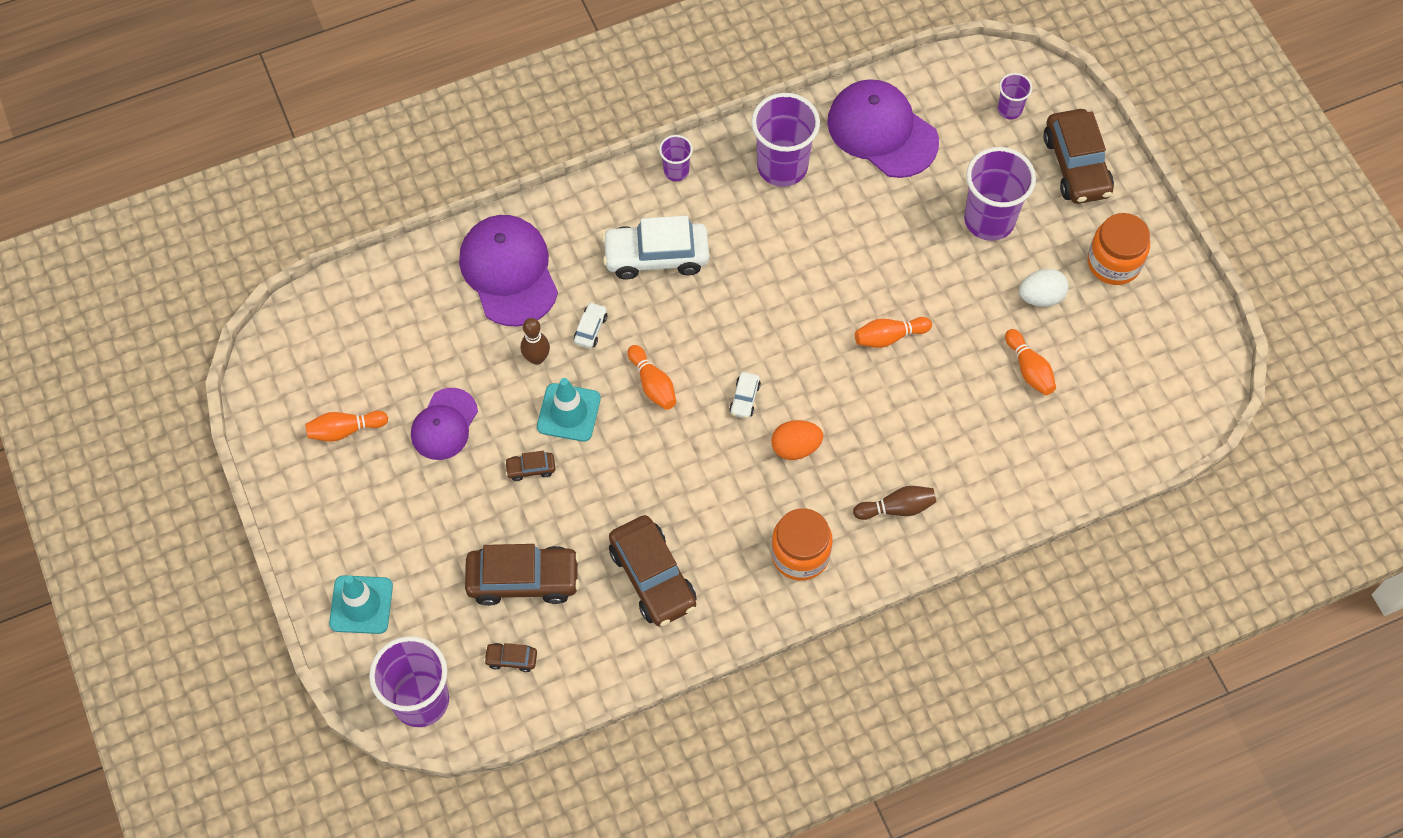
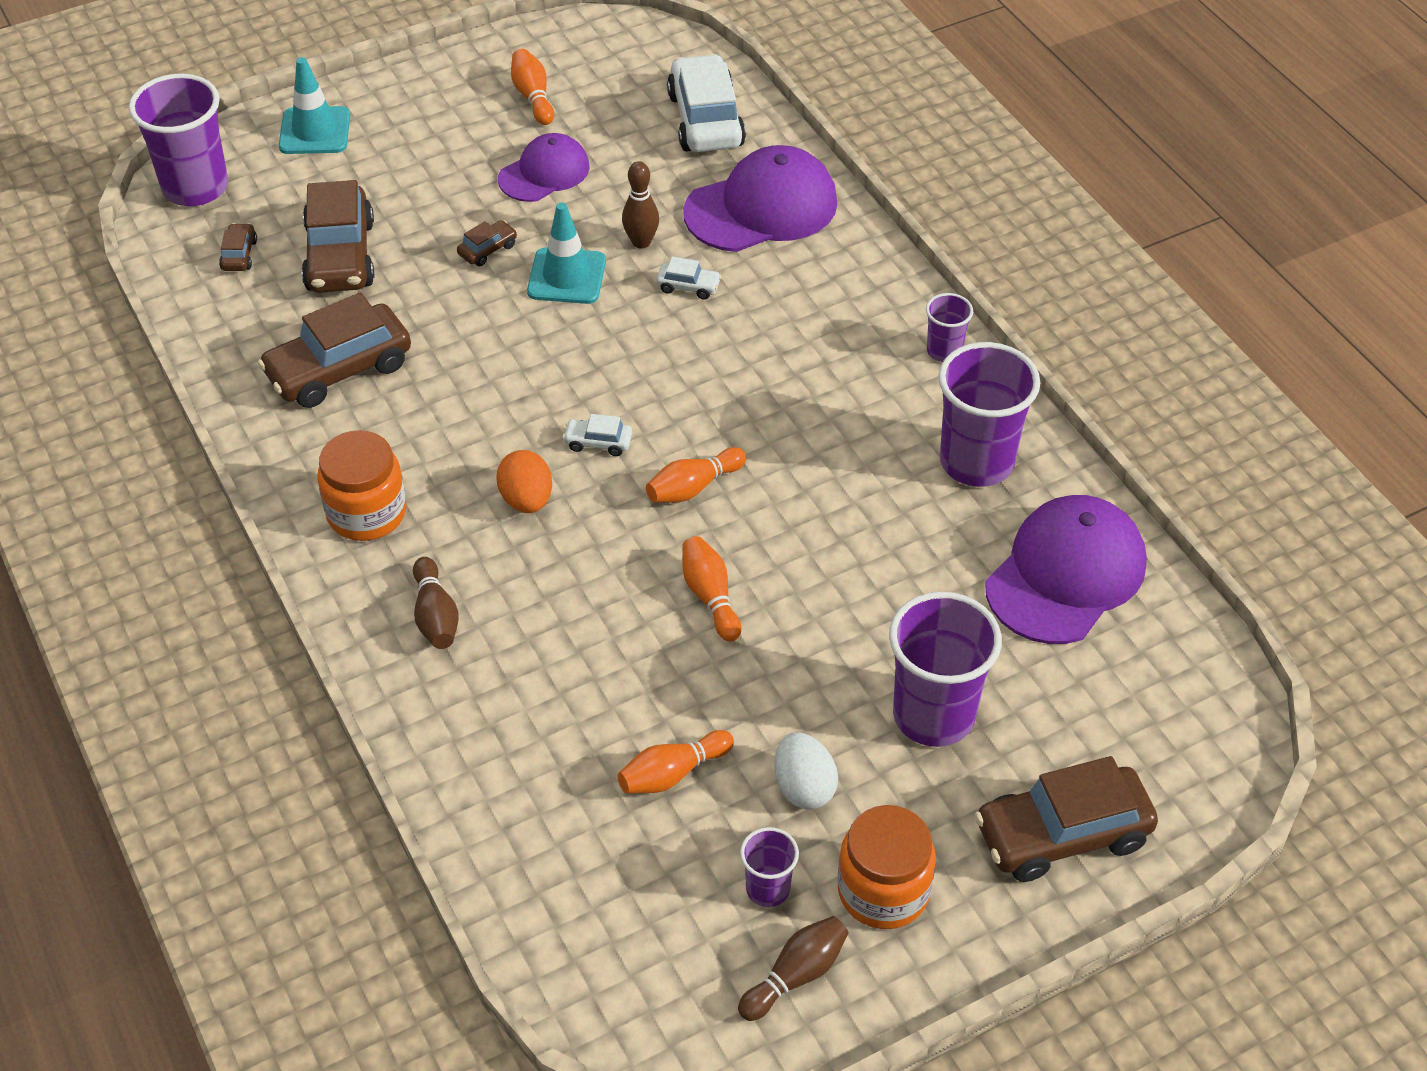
camera: 85 degrees right, 15 degrees down
(444, 424) = (544, 173): purple cap -> purple cap turned 120 degrees clockwise
(531, 468) = (488, 250): brown car -> brown car turned 60 degrees clockwise
(652, 384) = (613, 350): orange bowling pin -> orange bowling pin (693, 487)
(656, 256) = (806, 340): white car -> white car (705, 120)
(1009, 109) = (1149, 738): purple cup -> purple cup (768, 889)
(1169, 314) = (795, 975): none -> brown bowling pin

